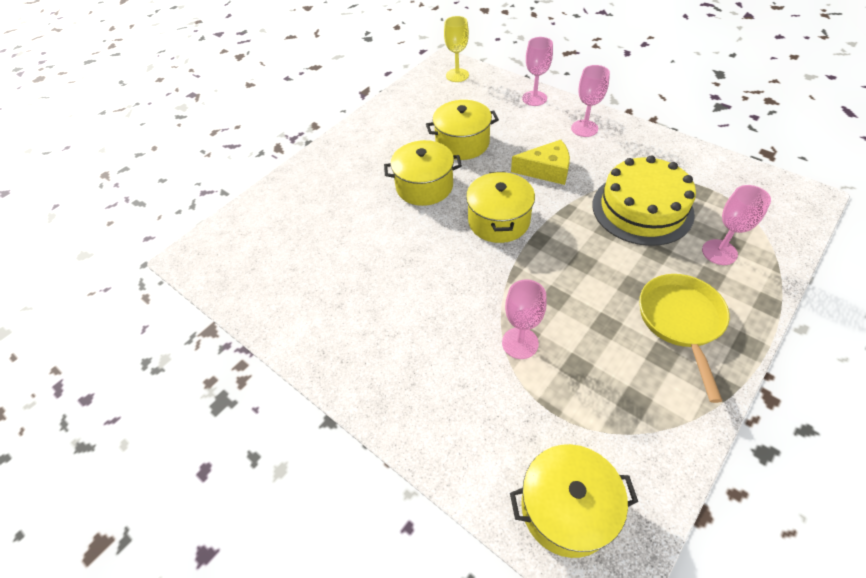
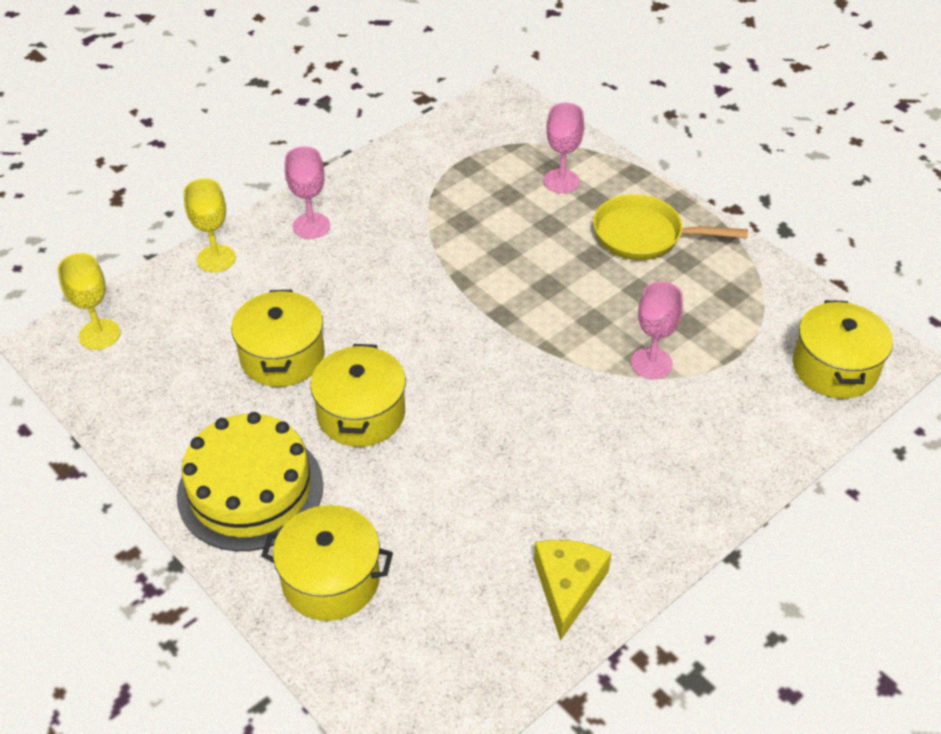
camera: 85 degrees left, 5 degrees down
(498, 221) = (458, 346): yellow pot -> yellow pot (331, 579)
(534, 98) = (216, 258): pink goblet -> yellow goblet
(546, 170) = (379, 281): yellow cheese -> yellow cheese (567, 587)
(642, 209) = (480, 217): yellow cake -> yellow cake (250, 490)

